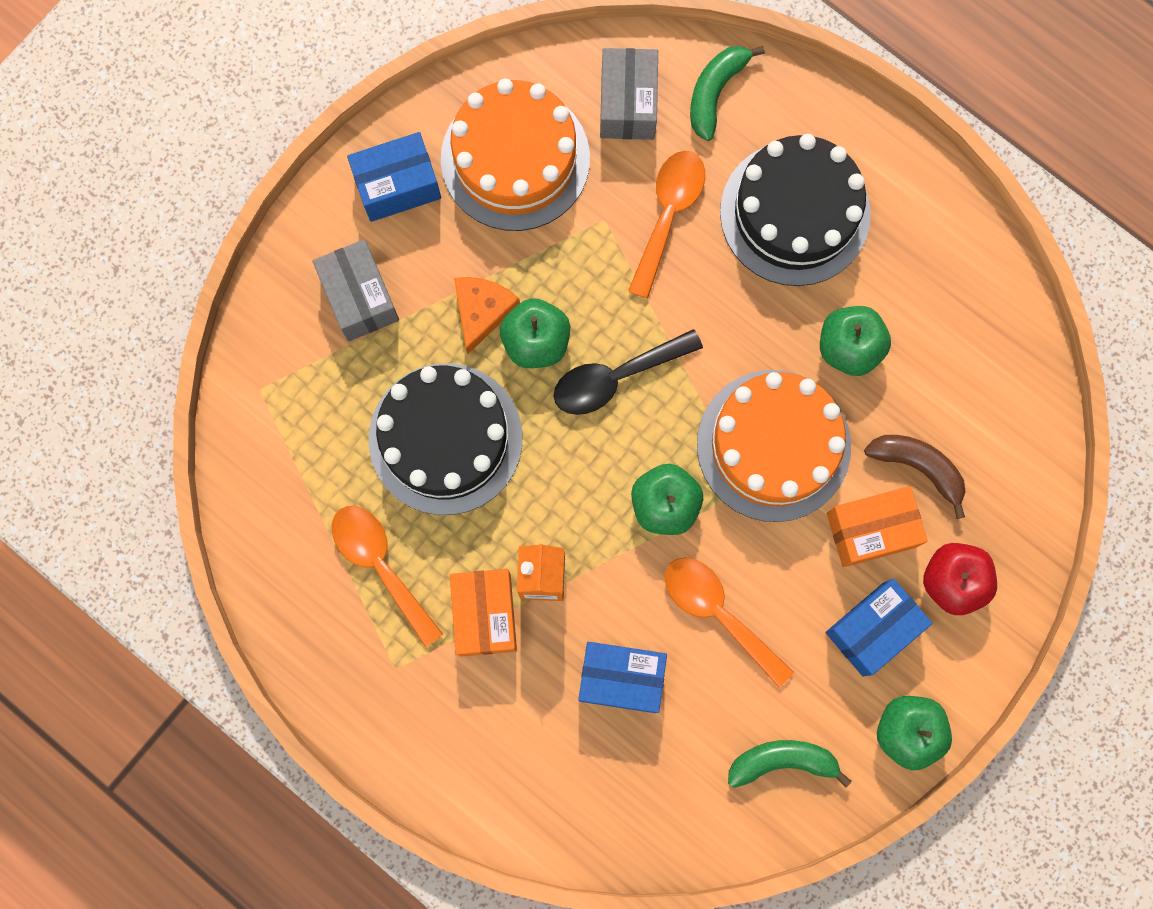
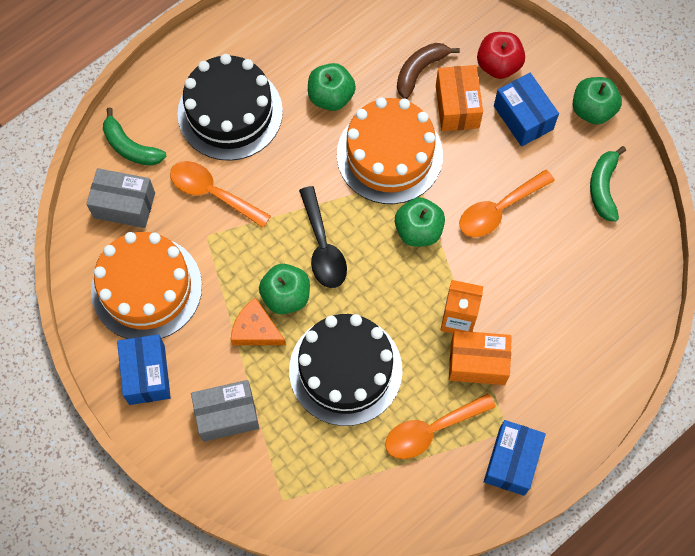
camera: 80 degrees left, 10 degrees down
(621, 678) = (535, 279): blue box -> blue box (511, 461)

